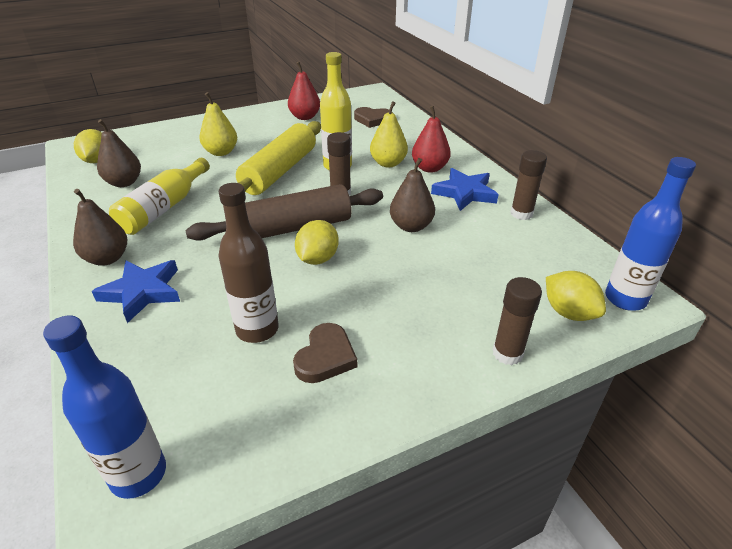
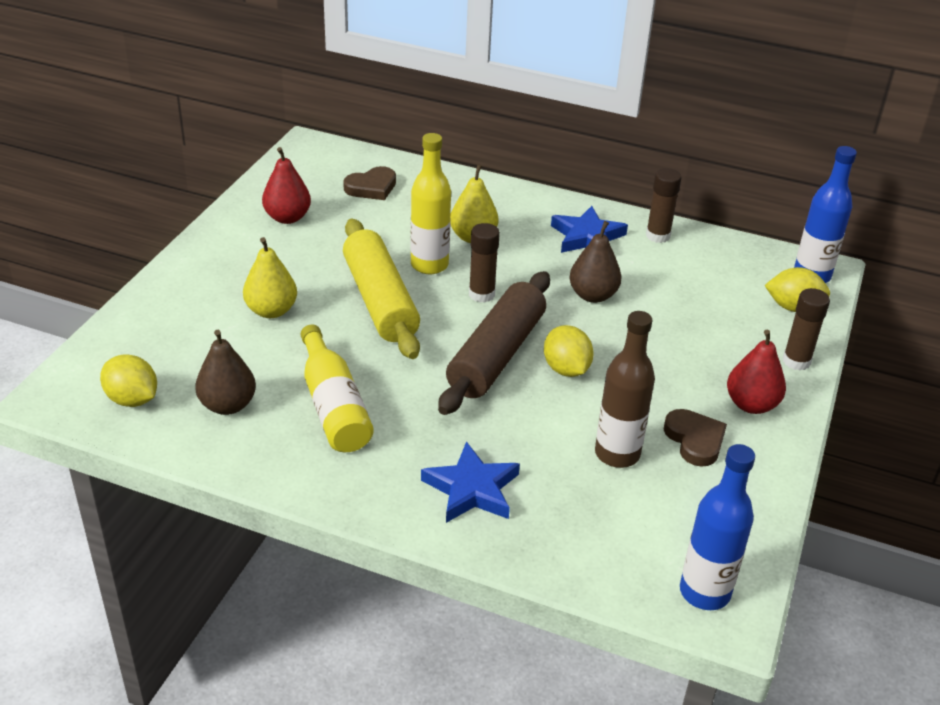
camera: 45 degrees left, 0 degrees up
(107, 258) = (378, 485): brown pear -> none
(429, 168) = (519, 224): red pear -> red pear (751, 404)

